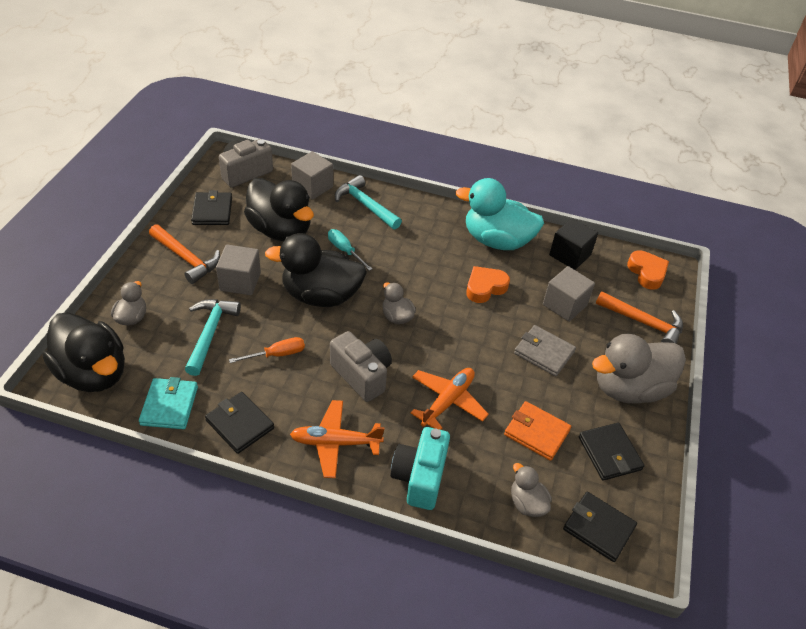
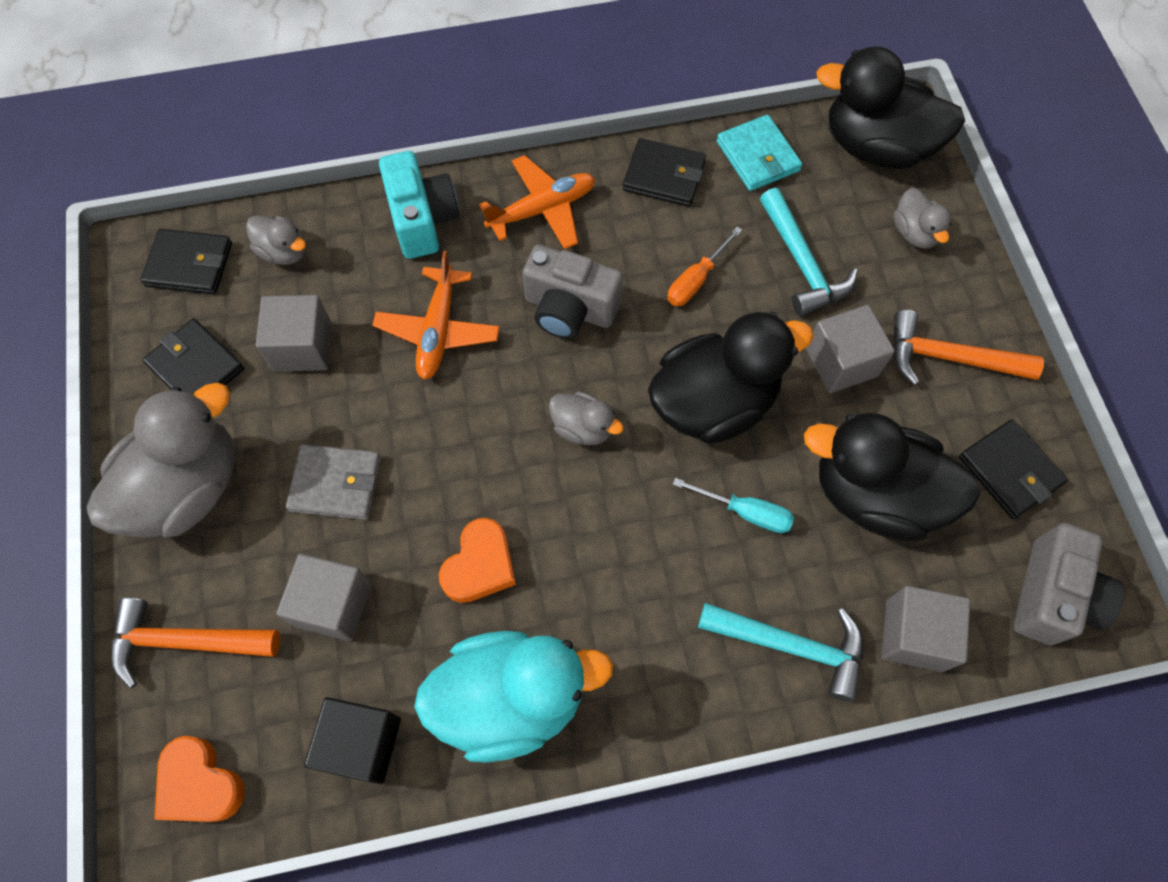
camera: 155 degrees right, 20 degrees up
(536, 432) = (302, 347): orange wallet -> grey cube

